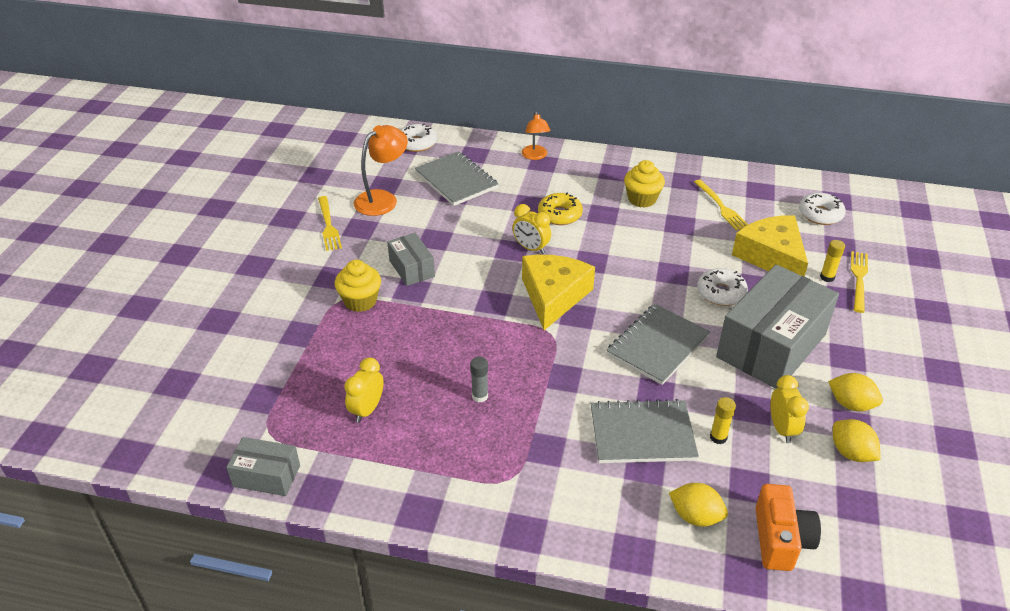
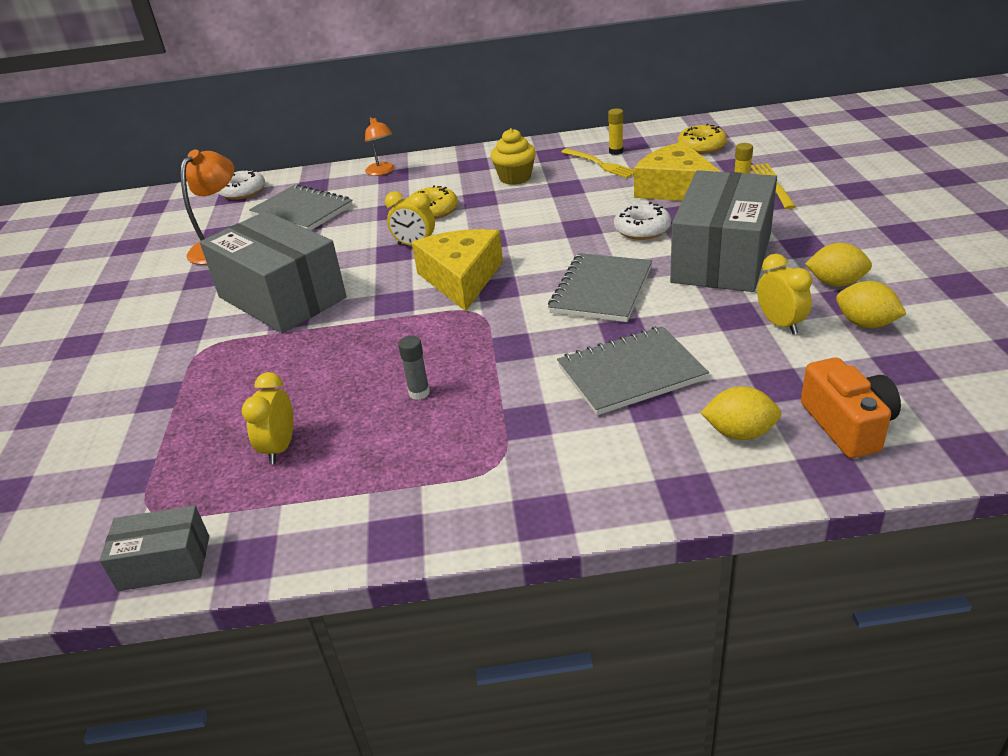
camera: 15 degrees left, 5 degrees down
(329, 226) = (163, 285): yellow fork -> none
(360, 301) = (229, 343): yellow cupcake -> none
(411, 268) = (281, 297): grey box -> grey box, size x2.05
(718, 437) = (717, 351): yellow glue stick -> yellow glue stick (616, 152)
(820, 214) = (701, 147): white donut -> yellow donut

